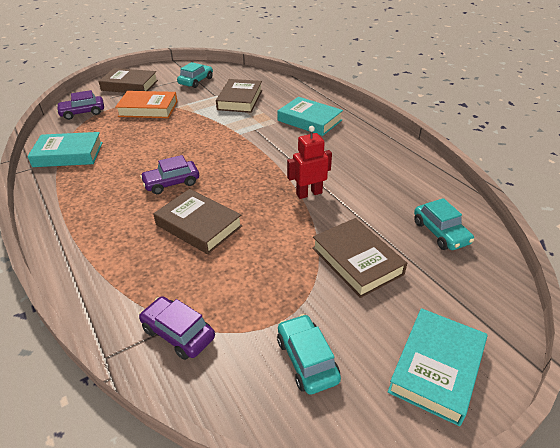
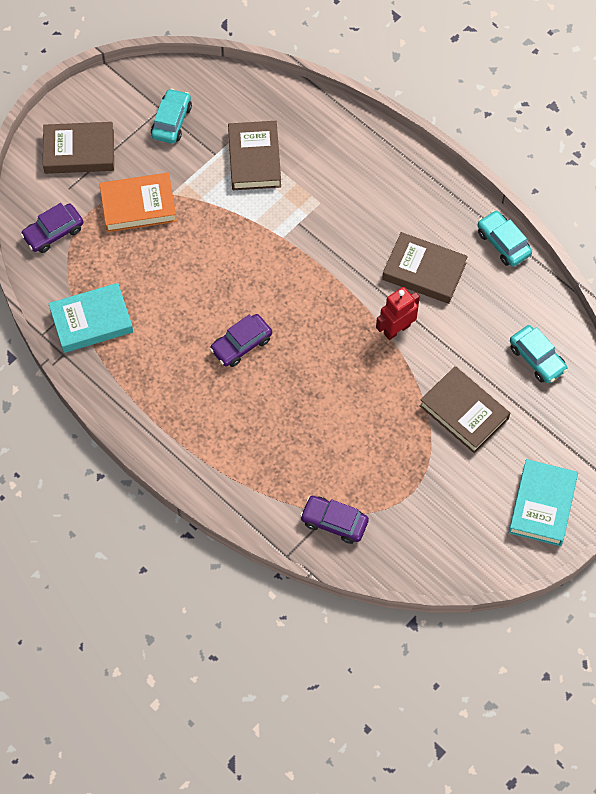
camera: 15 degrees left, 25 degrees up
(199, 225) = (299, 400): brown book -> brown book (424, 271)
(307, 360) = (444, 521): turquoise car -> turquoise car (503, 243)
(309, 120) = (362, 190): turquoise book -> none

